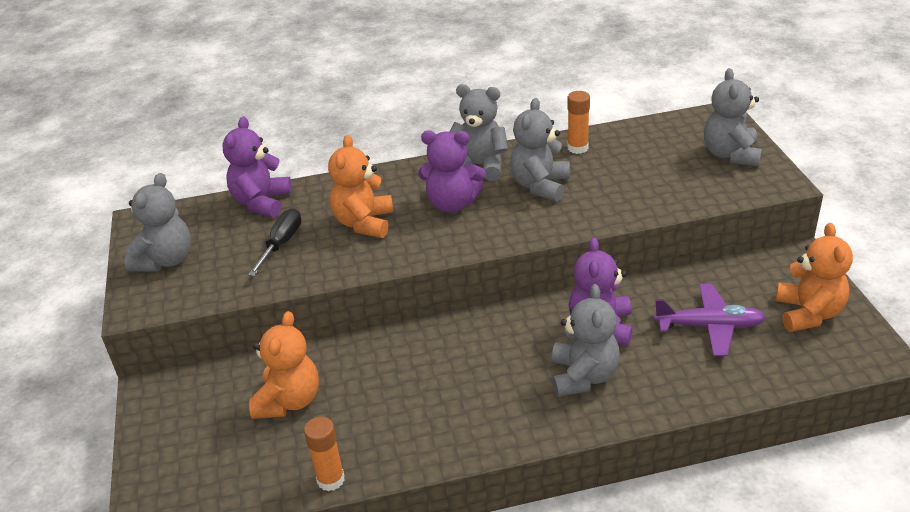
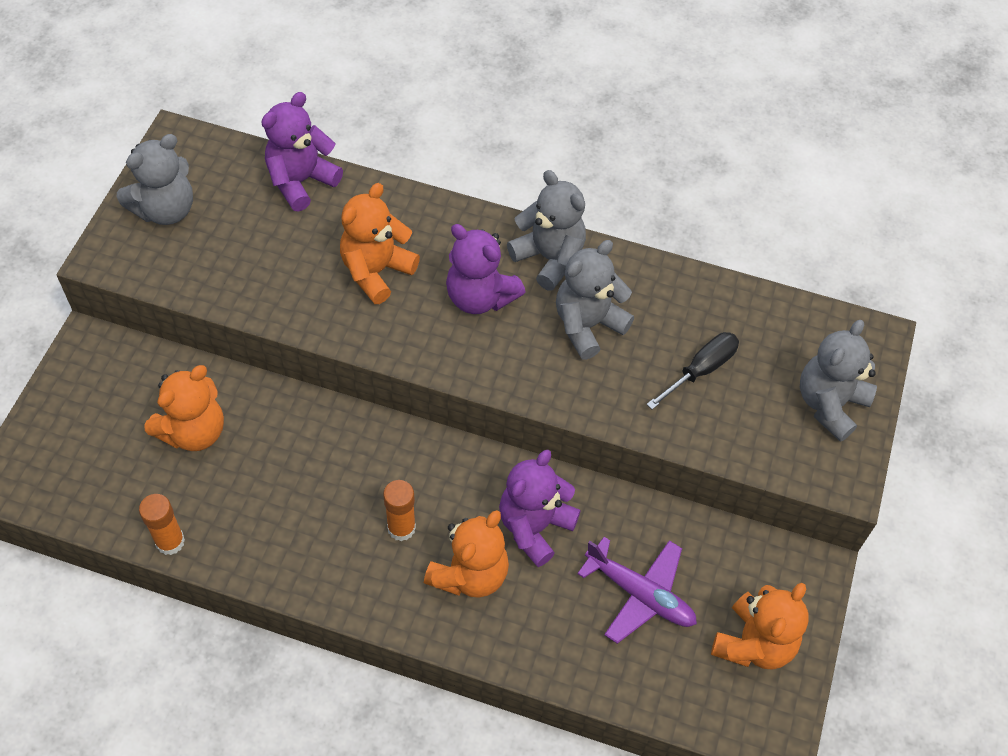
camera: 25 degrees right, 20 degrees up
(281, 244) = (281, 252): black screwdriver -> black screwdriver (700, 370)
(577, 148) = (673, 293): orange glue stick -> orange glue stick (401, 528)
(583, 376) = (469, 574): grey teddy bear -> orange teddy bear

